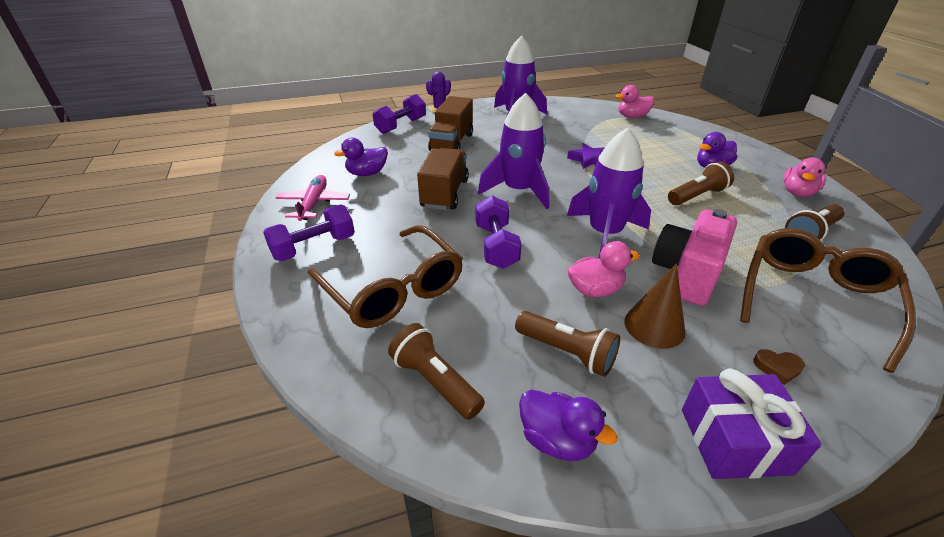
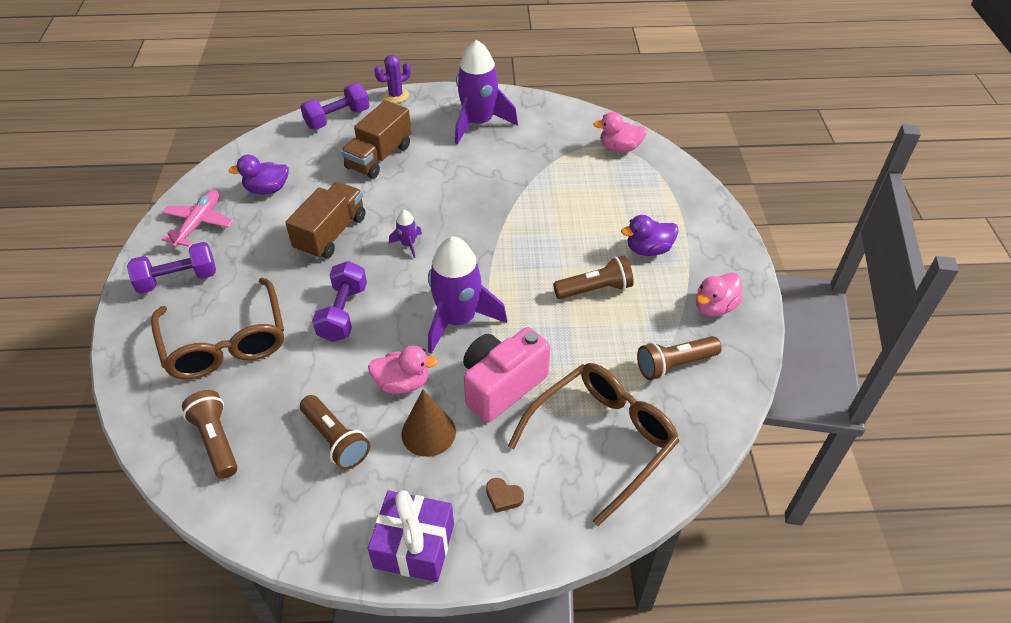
camera: 15 degrees right, 10 degrees up
(518, 191) = (408, 244): purple rocket -> purple rocket, size x0.44
(557, 440) = (280, 510): purple duck -> none
(588, 159) = (515, 211): purple star -> none

